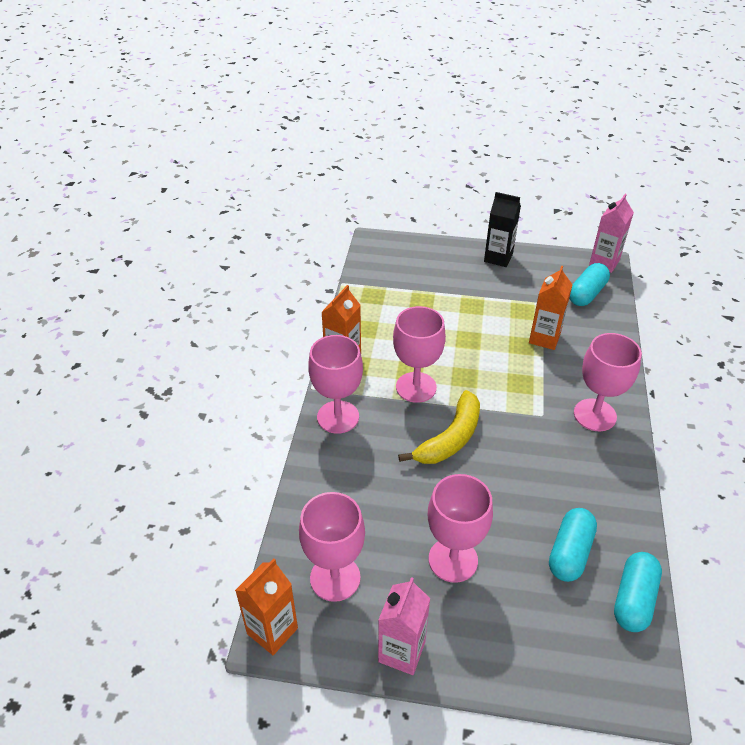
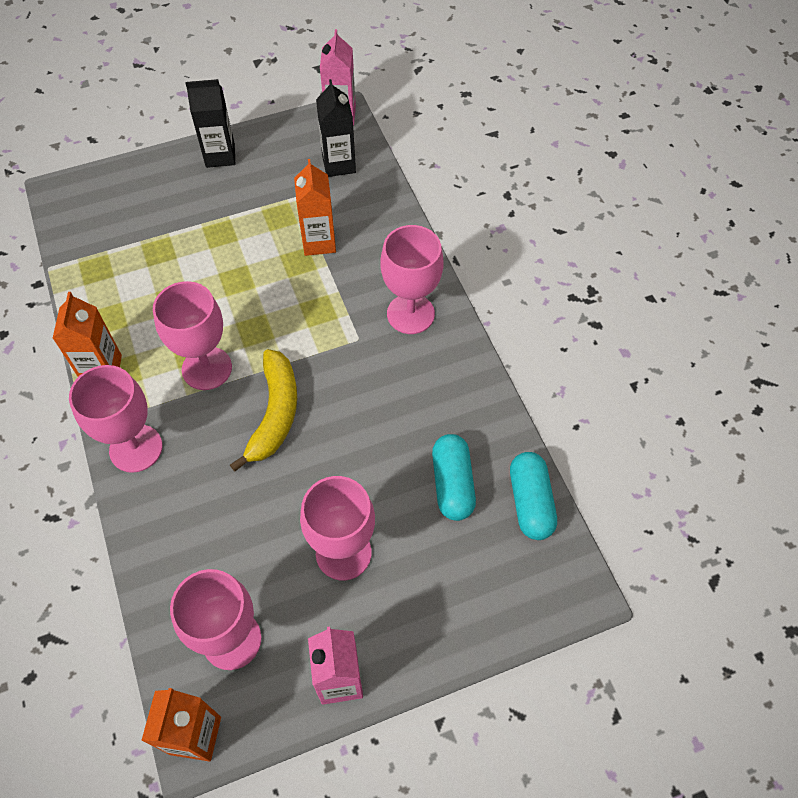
camera: 30 degrees left, 15 degrees up
(586, 293) = (339, 164): turquoise capsule -> black carton

